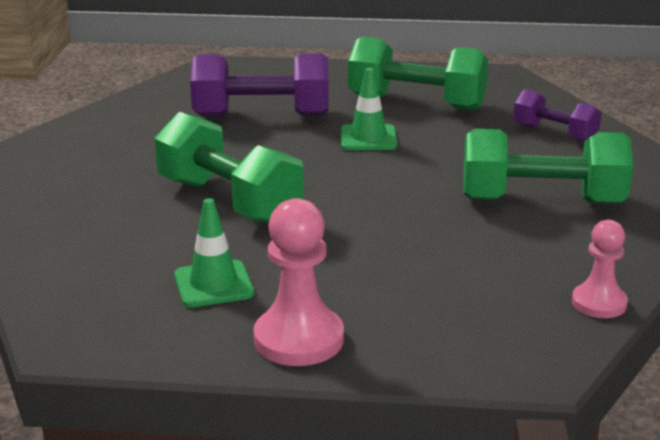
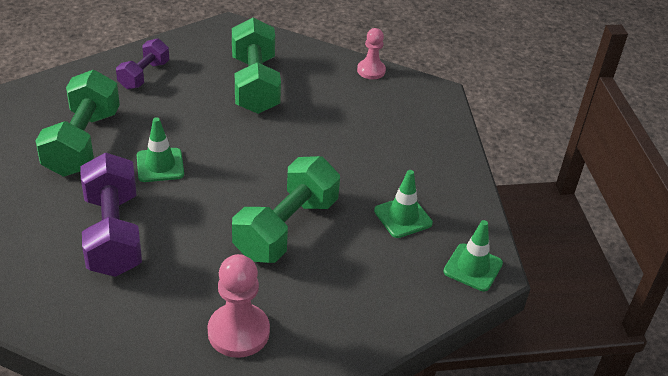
camera: 105 degrees left, 15 degrees up
(83, 328) = (473, 267): none -> green traffic cone
(299, 339) = (447, 173): pink pawn -> pink pawn (238, 332)

